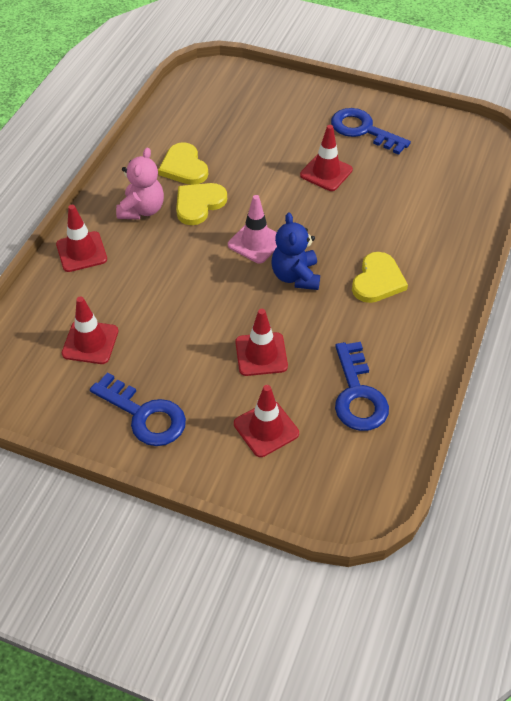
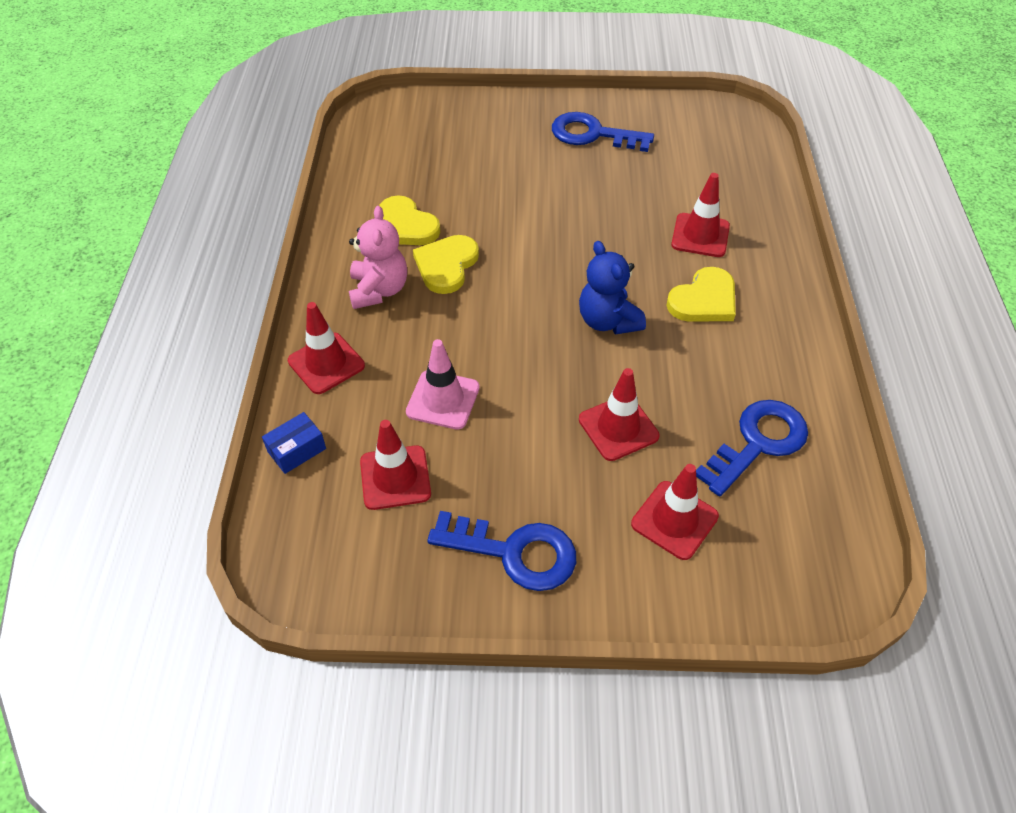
camera: 20 degrees left, 0 degrees up
(35, 305) = (297, 450): none -> blue box
(256, 242) = (539, 293): pink traffic cone -> pink traffic cone (443, 400)
(326, 172) = (577, 191): red traffic cone -> red traffic cone (700, 235)
(358, 395) = (758, 443): blue key -> blue key turned 105 degrees counterclockwise
(377, 280) = (704, 300): yellow heart -> yellow heart turned 45 degrees clockwise

